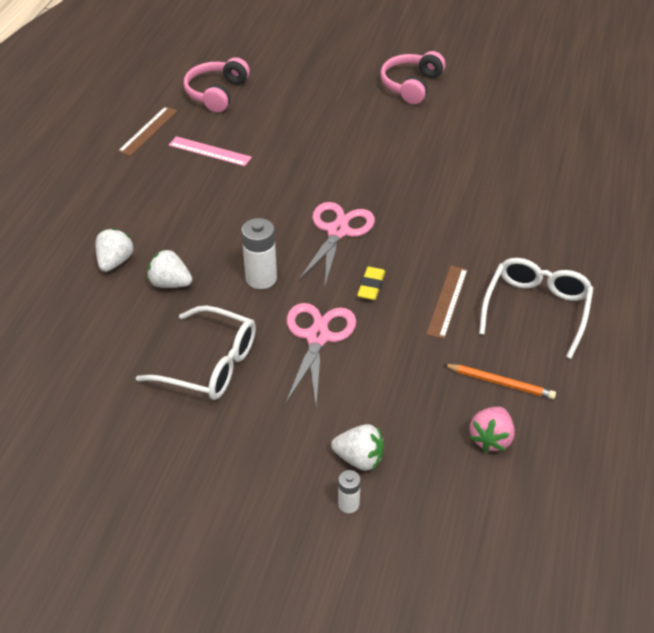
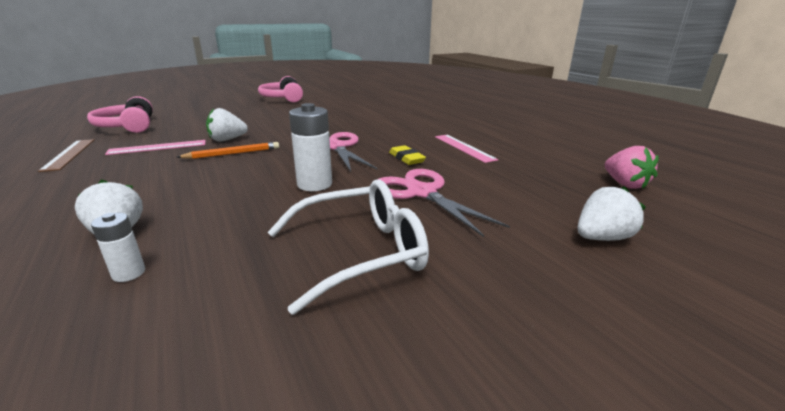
camera: 45 degrees left, 20 degrees down
(170, 283) = (219, 221): white strawberry -> white strawberry (227, 140)
(348, 504) = (670, 271): white battery -> white battery (129, 273)
(447, 301) = (464, 148): brown ruler -> pink ruler
(500, 383) = (566, 162): orange pencil -> orange pencil (233, 153)
(536, 309) = (511, 135): white glasses -> none

